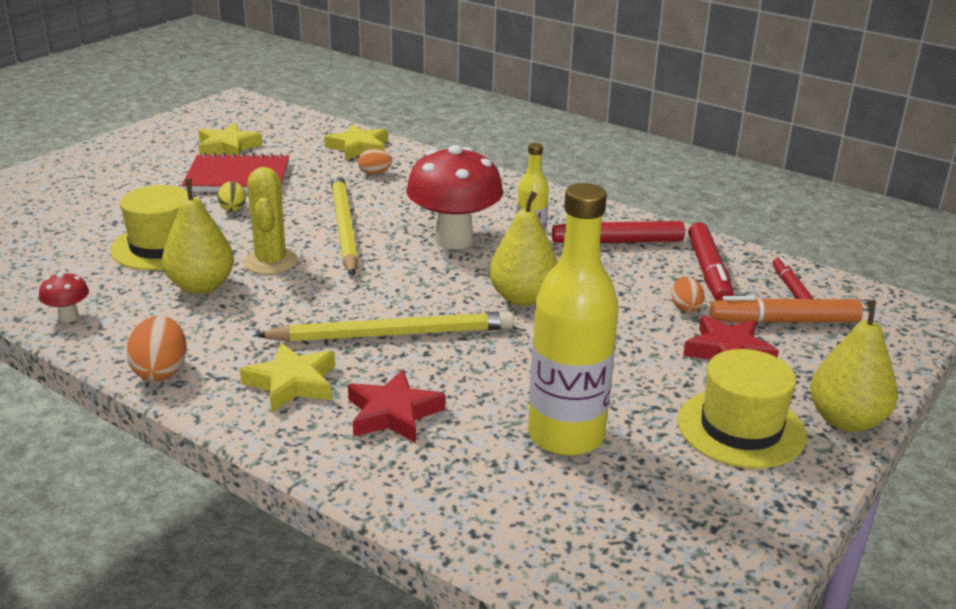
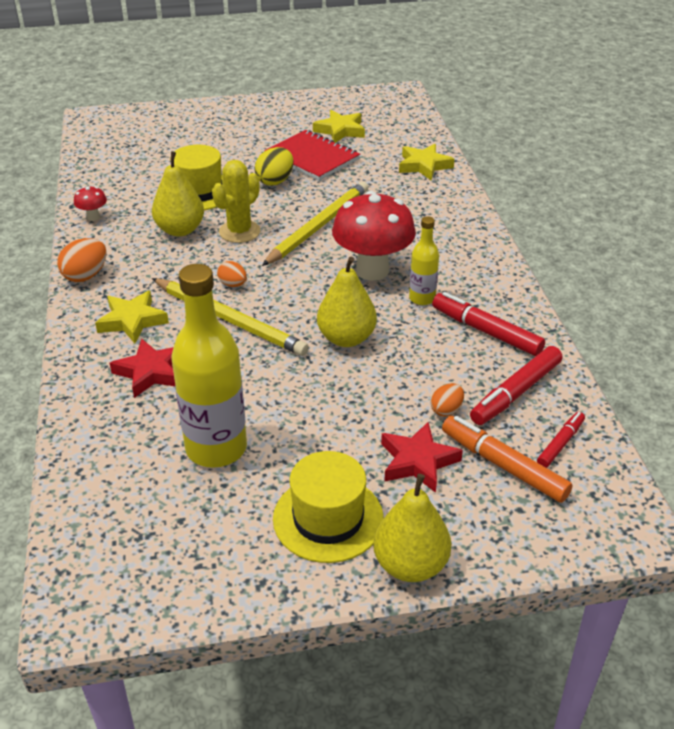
camera: 45 degrees right, 10 degrees up
(233, 208) = (275, 181): yellow egg -> yellow egg, size x1.59
(375, 173) = (403, 192): orange egg -> orange egg (233, 284)

